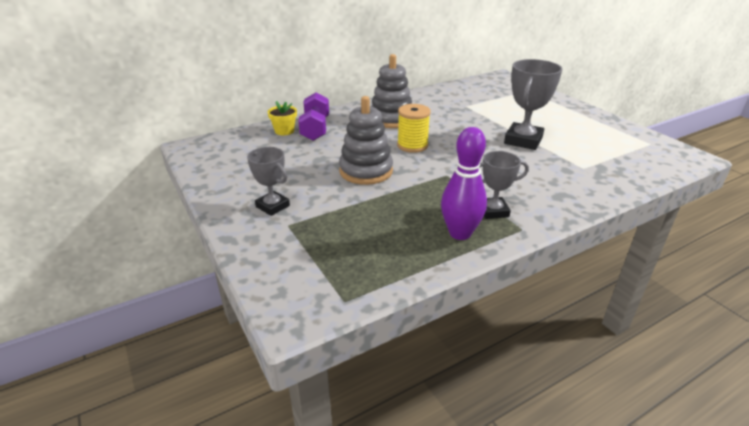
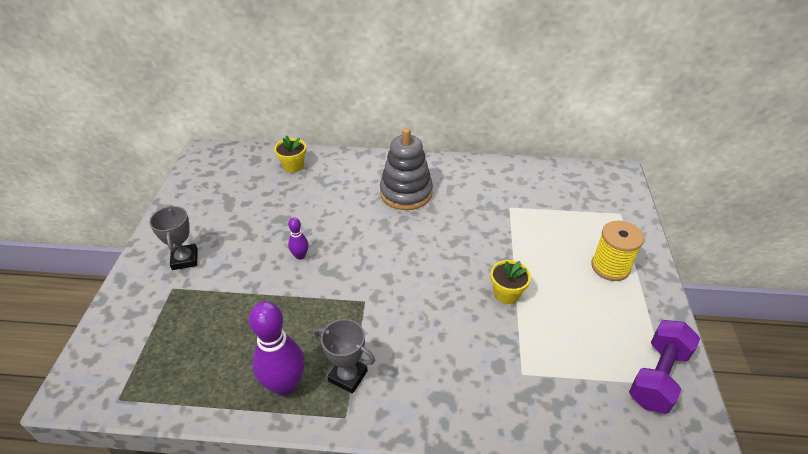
camera: 35 degrees right, 10 degrees up
(315, 129) = (321, 175): purple dumbbell -> purple dumbbell (658, 376)
(366, 171) = (300, 256): grey stacking toy -> purple bowling pin
(412, 145) = (381, 242): yellow spool -> yellow spool (610, 267)
(523, 140) = (506, 293): grey trophy -> yellow flower pot

